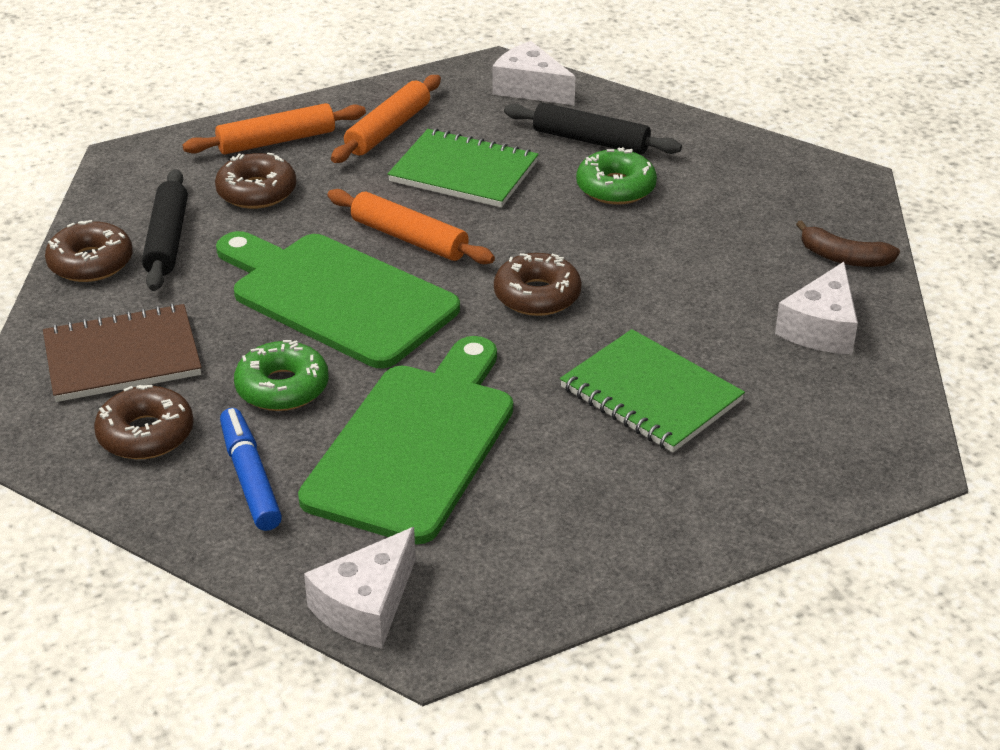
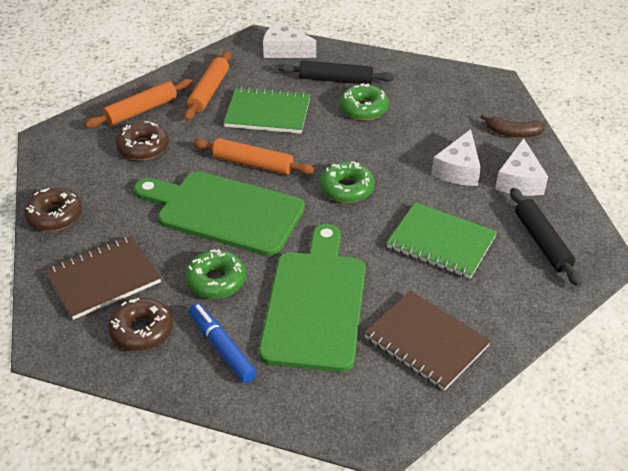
camera: 15 degrees left, 5 degrees up
(167, 240) = (99, 191): black rolling pin -> black rolling pin (542, 242)
(366, 606) = (331, 421): white cheese -> white cheese (458, 170)
(537, 295) = (347, 189): brown donut -> green donut
(561, 528) = (426, 342): none -> brown notebook

